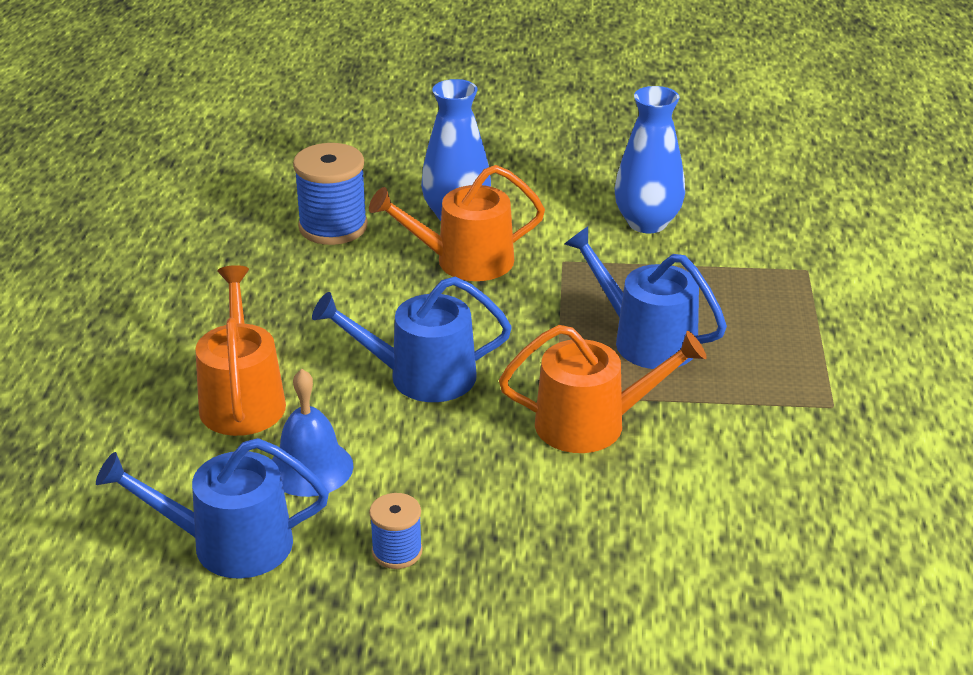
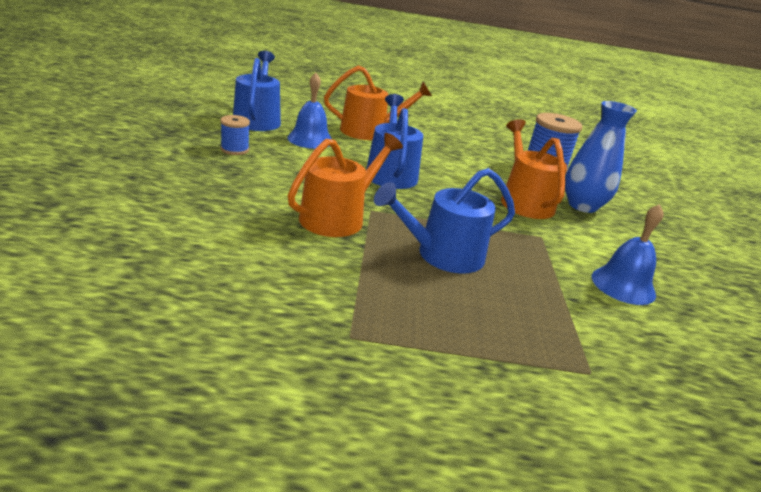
camera: 85 degrees right, 5 degrees down
(591, 424) = (337, 217): orange watering can -> orange watering can turned 135 degrees counterclockwise
(646, 340) = (443, 255): blue watering can -> blue watering can turned 150 degrees counterclockwise
(647, 223) = (623, 285): blue vase -> blue bell

